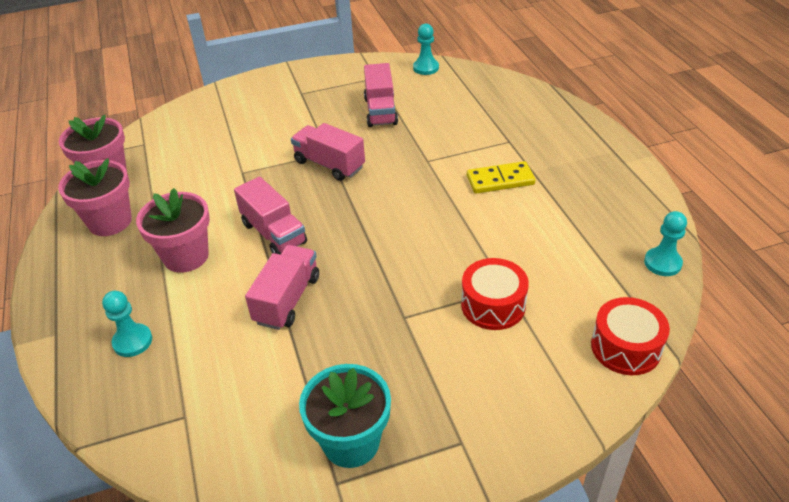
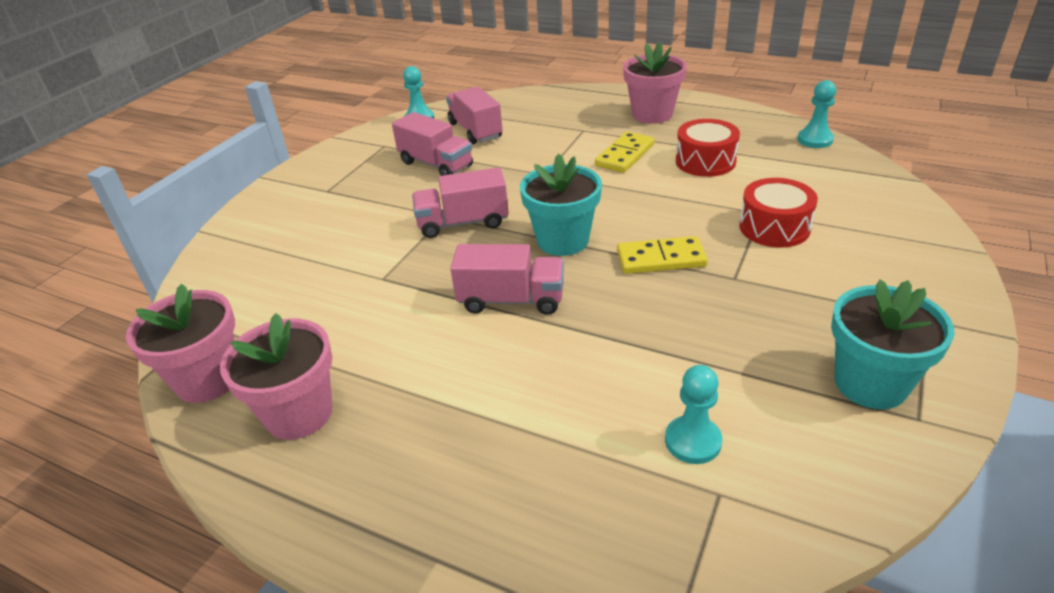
camera: 45 degrees left, 5 degrees down
(132, 341) = (543, 485): turquoise pawn -> turquoise pawn (693, 441)
(186, 256) = (456, 377): pink flower pot -> pink flower pot (652, 114)
(287, 299) = (623, 335): pink truck -> pink truck (475, 130)
(358, 216) = (563, 240): none -> turquoise flower pot
(387, 270) = (661, 259): none -> yellow domino
(625, 347) = (889, 195): red drum -> red drum (705, 161)

